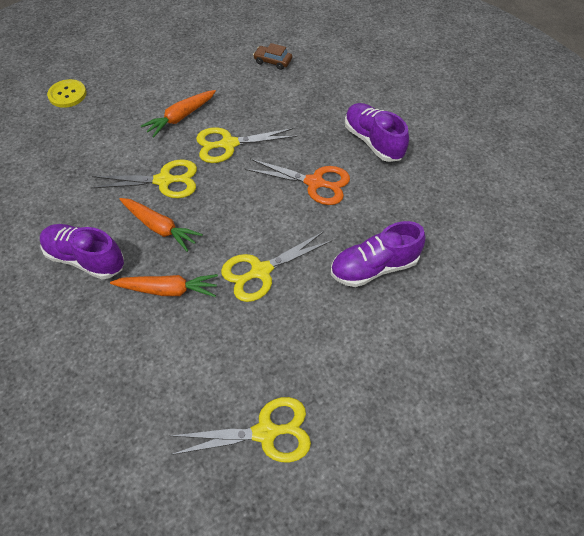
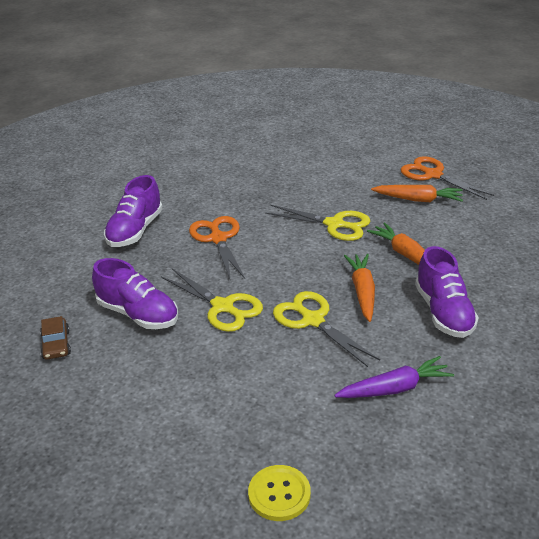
camera: 125 degrees left, 20 degrees down
(64, 180) = (395, 388): none -> purple carrot
(180, 117) = (218, 362): orange carrot -> orange carrot (418, 200)
(265, 432) = (433, 175): yellow scissors -> orange scissors
(374, 267) = (270, 184): purple shoe -> purple shoe (138, 314)

